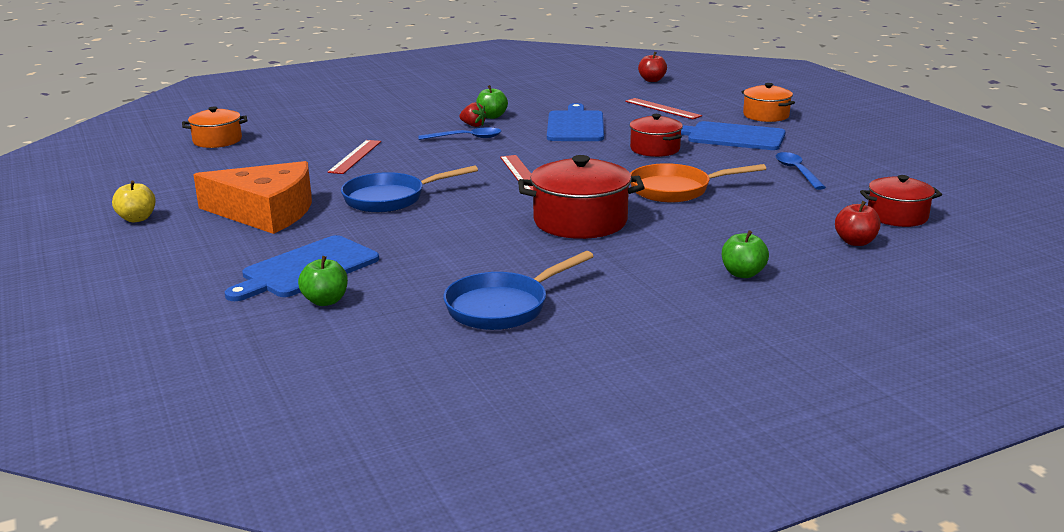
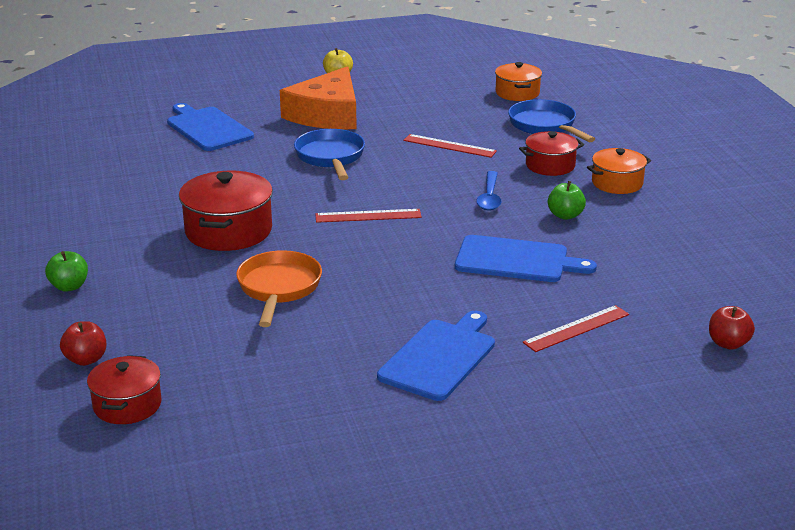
camera: 100 degrees right, 5 degrees up
(325, 301) = (151, 134): green apple -> none
(473, 125) = (533, 203): red strawberry -> none
(503, 307) = (94, 187): blue pan -> blue pan (545, 126)
(655, 149) = (412, 297): red pot -> red pot (550, 165)
(766, 115) = (525, 405): orange pot -> orange pot (617, 183)
(797, 171) = (294, 374): blue spoon -> none

